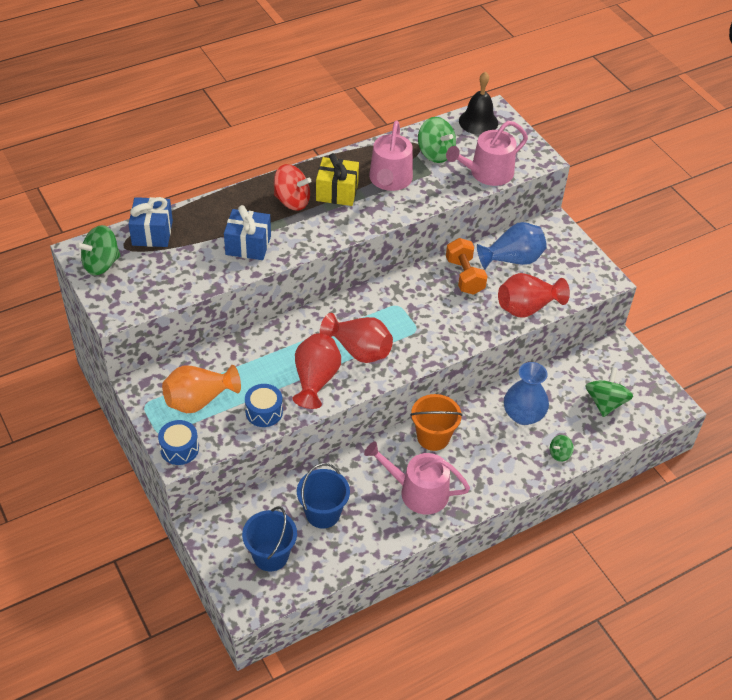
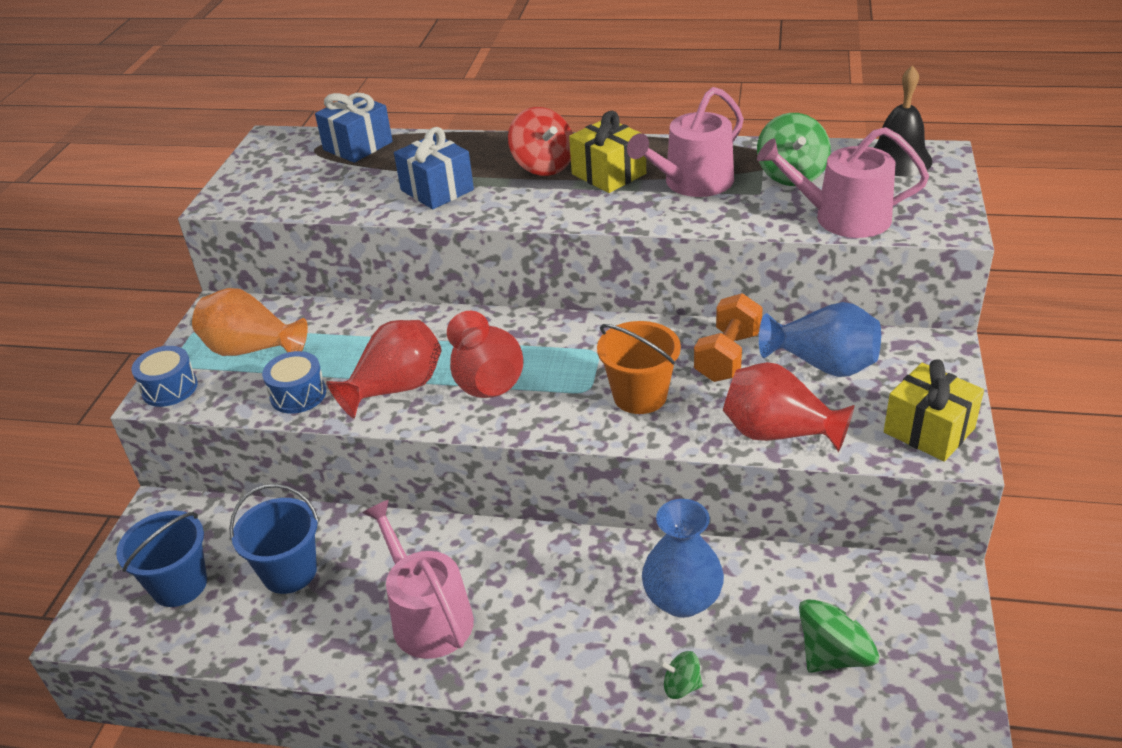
camera: 45 degrees right, 10 degrees down
(101, 264) = (272, 155): green spinning top -> none
(433, 437) = (524, 558): orange bucket -> orange bucket (640, 396)
(587, 274) = (929, 430): none -> yellow gift

